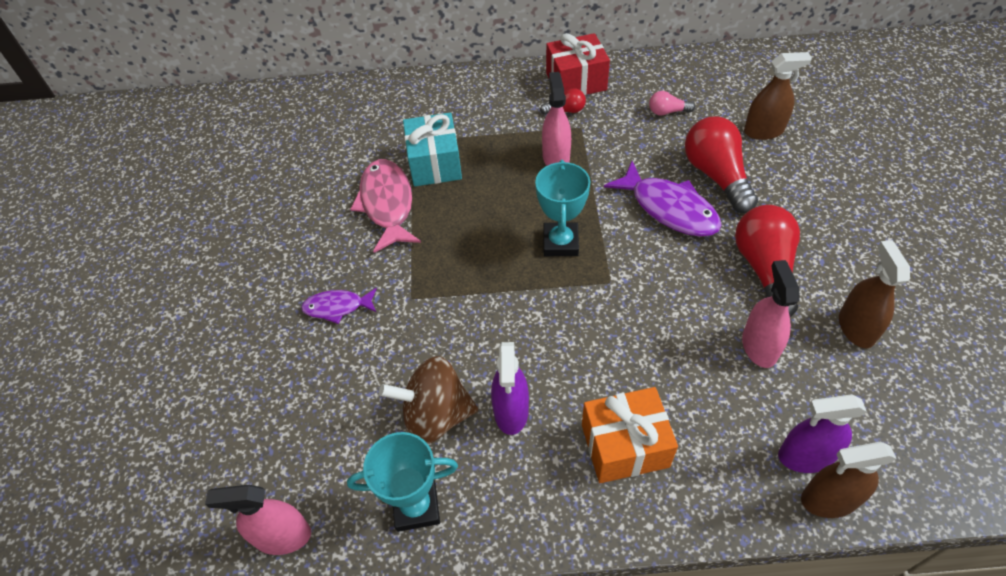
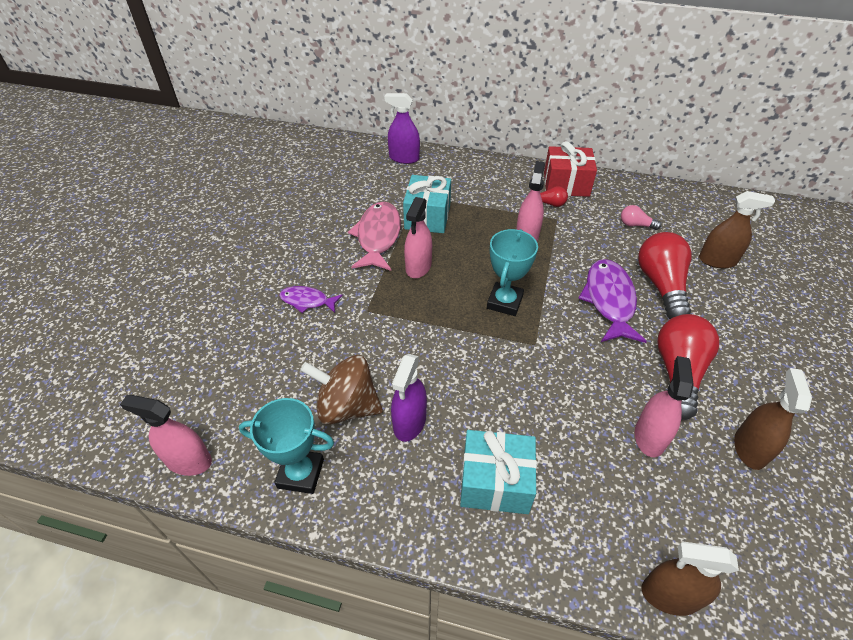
camera: 15 degrees right, 5 degrees down
(449, 228) = (418, 267): none -> pink spray bottle
(624, 445) = (495, 482): orange gift -> turquoise gift
(669, 208) = (609, 300): purple fish -> purple fish turned 150 degrees counterclockwise
(805, 456) = (660, 547): purple spray bottle -> purple spray bottle (404, 158)

